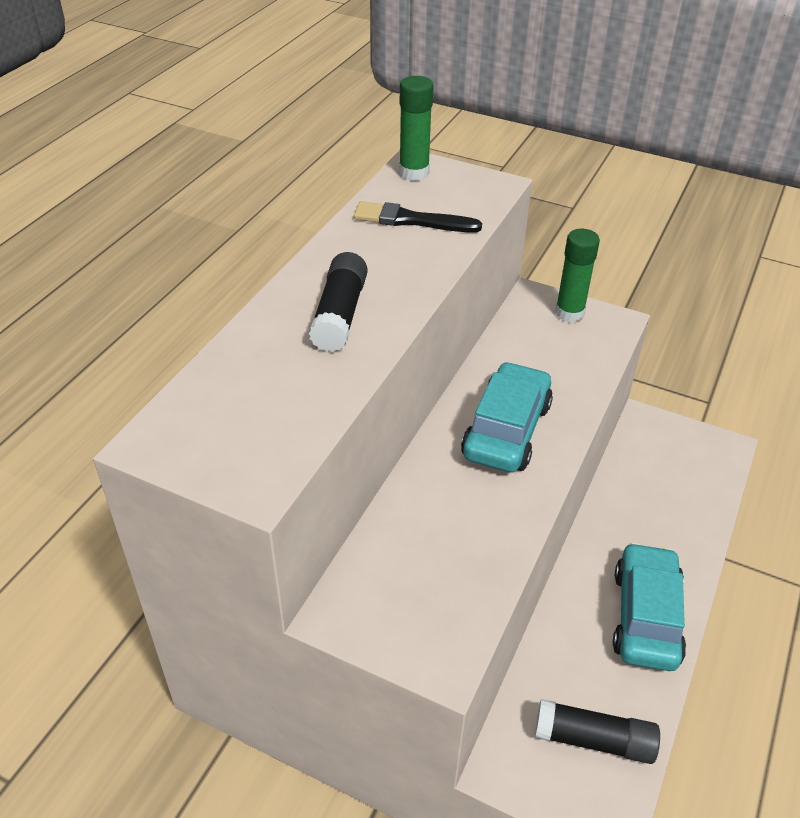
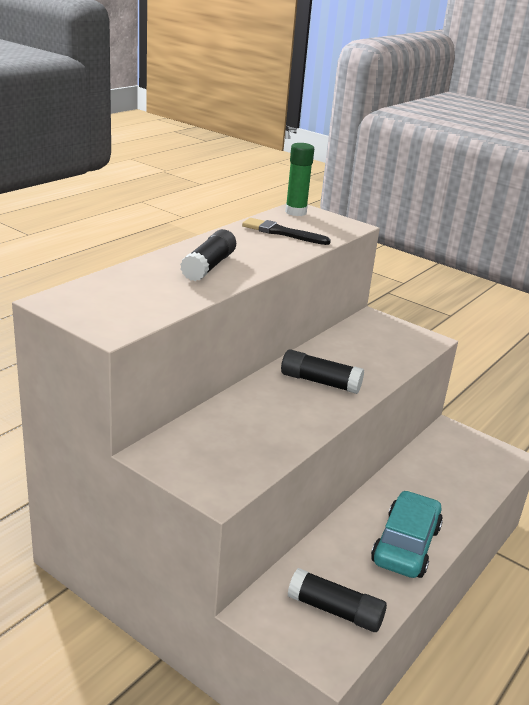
camera: 10 degrees right, 15 degrees down
(506, 430) = (320, 382): turquoise car -> black glue stick
(569, 313) = (396, 329): green glue stick -> none

